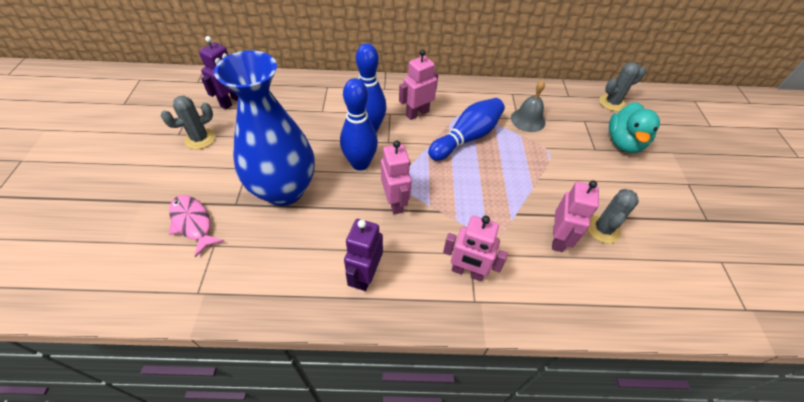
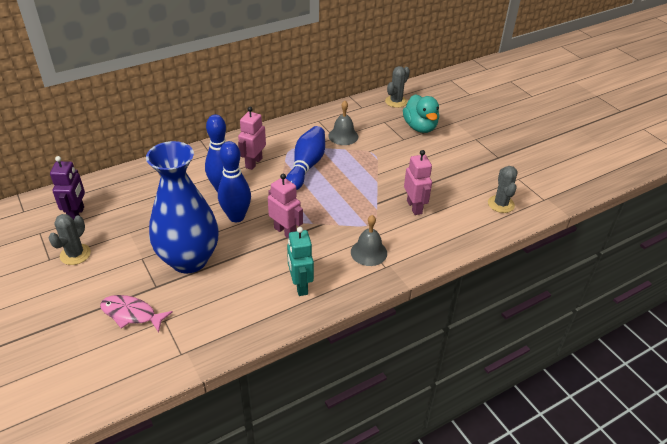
camera: 30 degrees left, 10 degrees down
(365, 275) = (300, 286): purple robot -> turquoise robot
(467, 272) = (368, 252): pink robot -> grey bell
(603, 229) = (439, 189): grey cactus -> grey cactus (501, 204)

